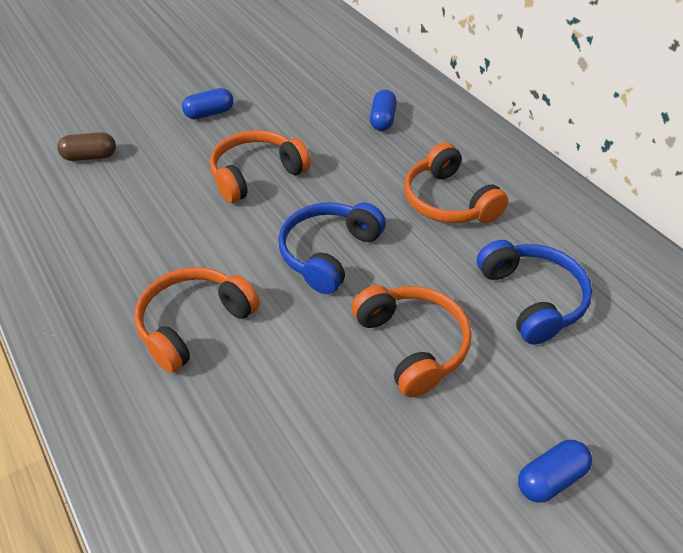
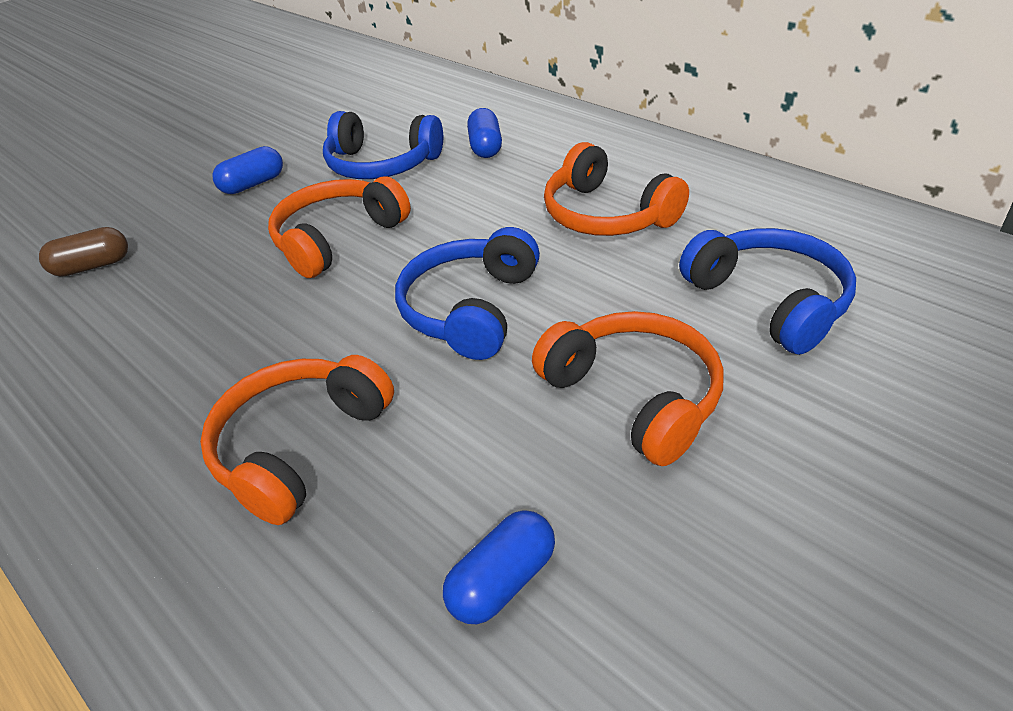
camera: 10 degrees left, 5 degrees down
(303, 117) = (382, 164): none -> blue headphones
(551, 479) = (919, 529): blue capsule -> blue capsule (502, 581)

